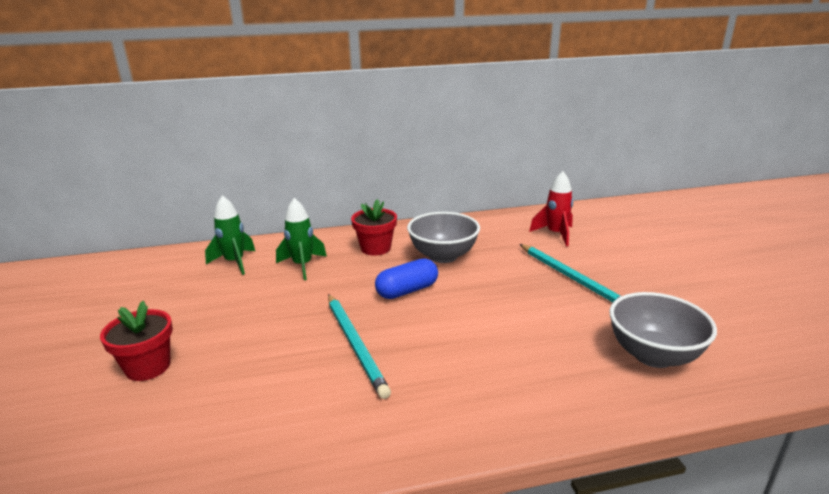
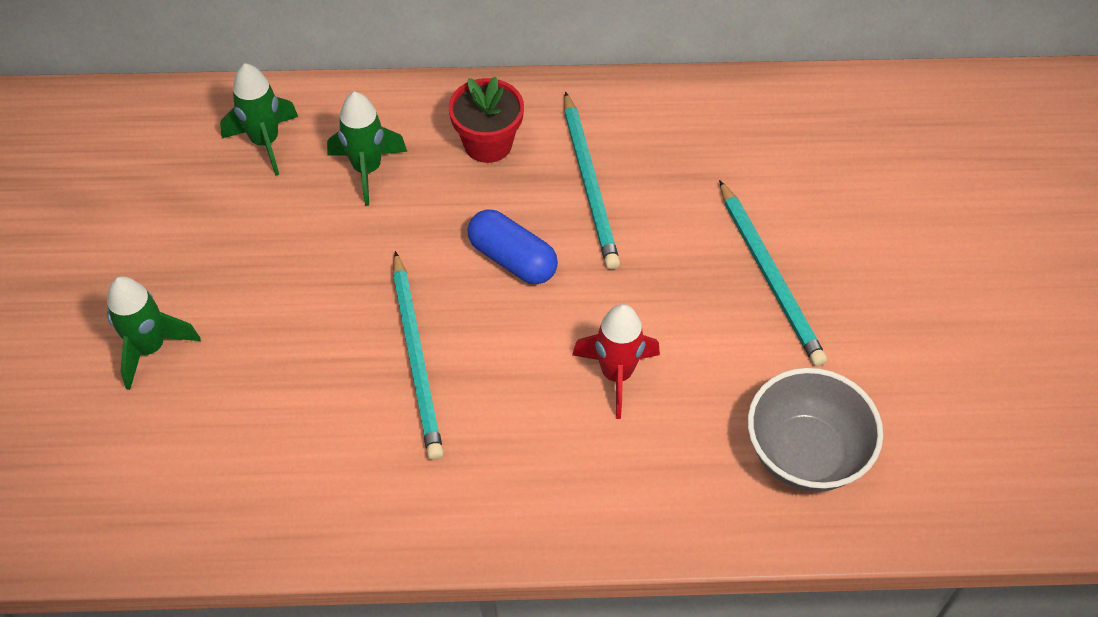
camera: 10 degrees right, 30 degrees up
(148, 367) = (150, 348): red flower pot -> green rocket
(407, 291) = (512, 259): blue capsule -> blue capsule turned 60 degrees clockwise
(443, 256) = (589, 184): grey bowl -> turquoise pencil
(555, 234) = (794, 158): red rocket -> red rocket (616, 374)

